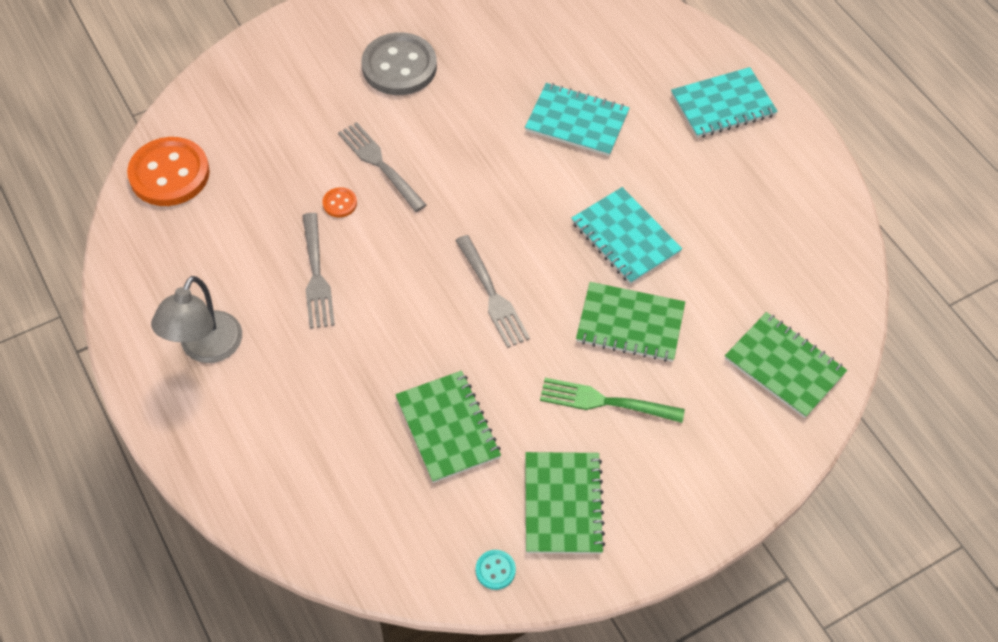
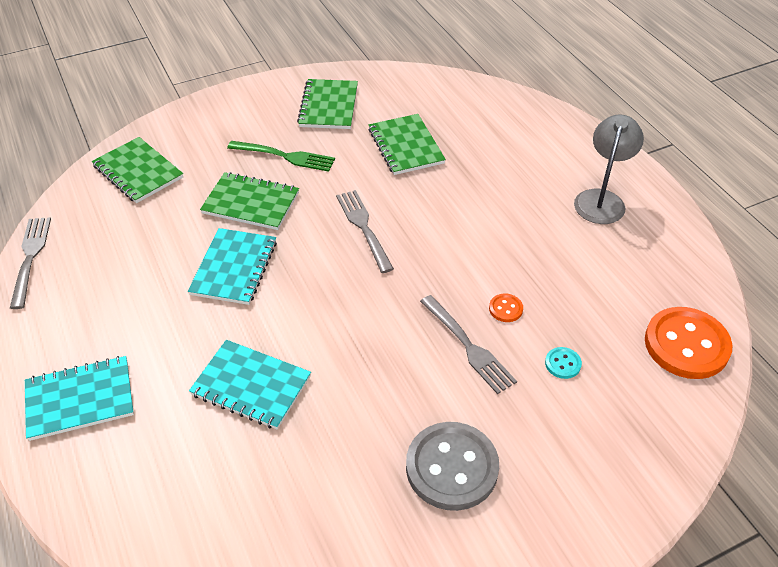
camera: 175 degrees left, 10 degrees down
(316, 274) = (519, 249): grey fork -> grey fork (30, 258)
(495, 570) = (378, 80): turquoise button -> turquoise button (562, 364)
(625, 237) = (234, 268): turquoise notebook -> turquoise notebook turned 45 degrees clockwise

